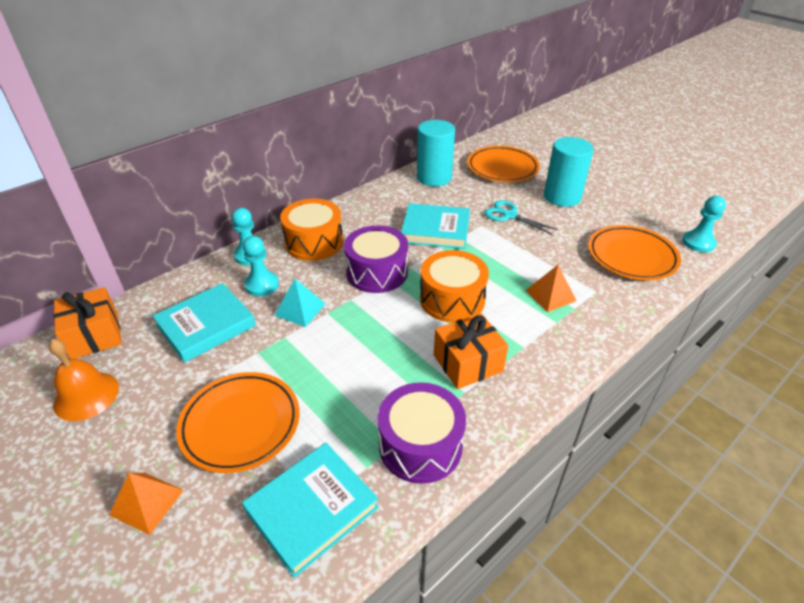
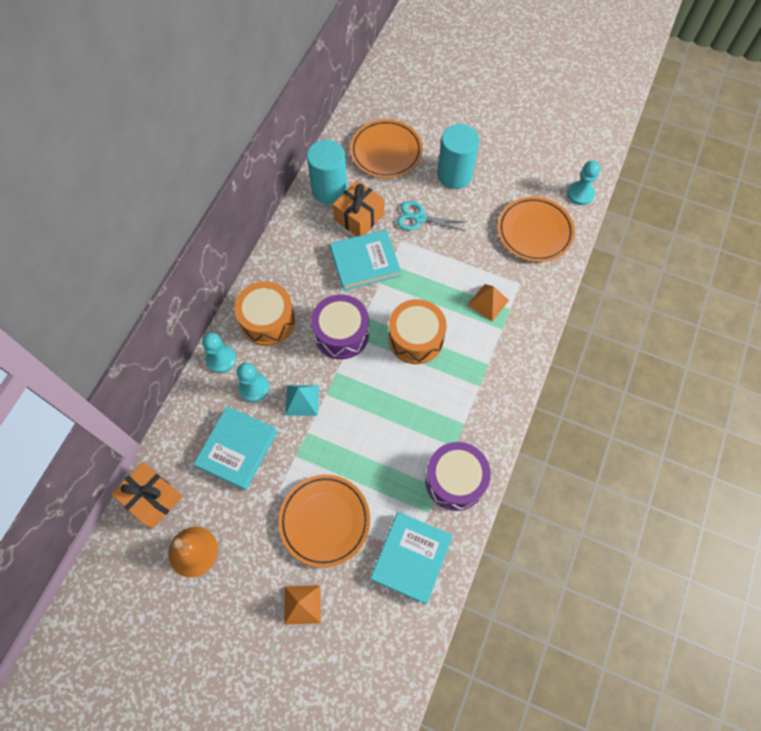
camera: 25 degrees left, 25 degrees up
(468, 363) = (455, 397): orange gift -> orange gift (359, 217)

